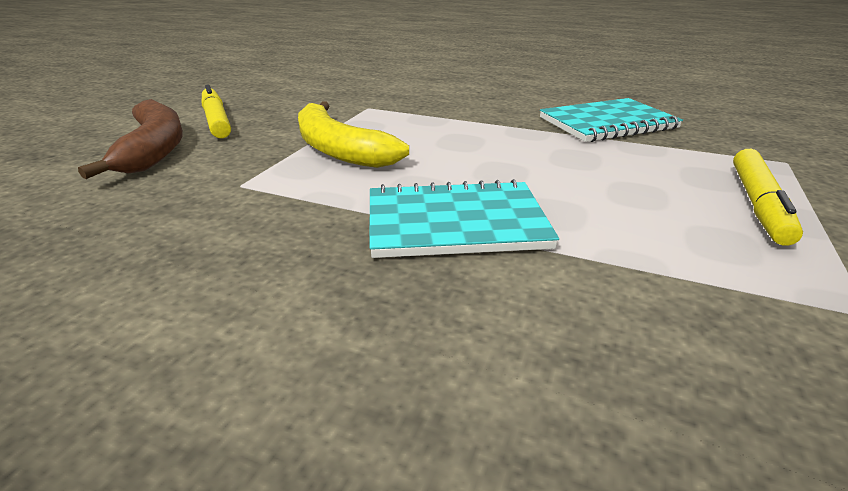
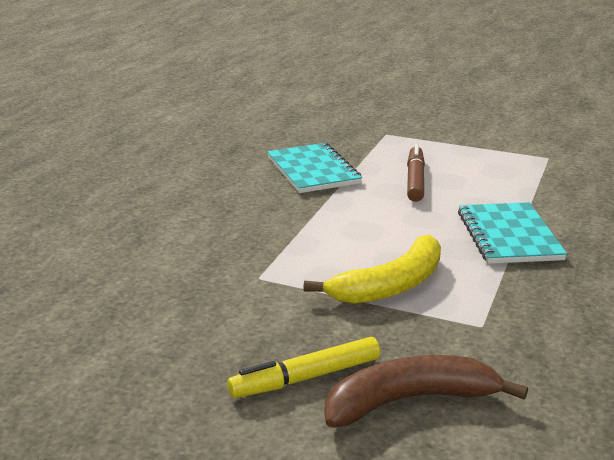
camera: 90 degrees left, 5 degrees down
(620, 172) = (415, 180): none -> brown marker
(758, 204) = (451, 154): yellow marker -> none

